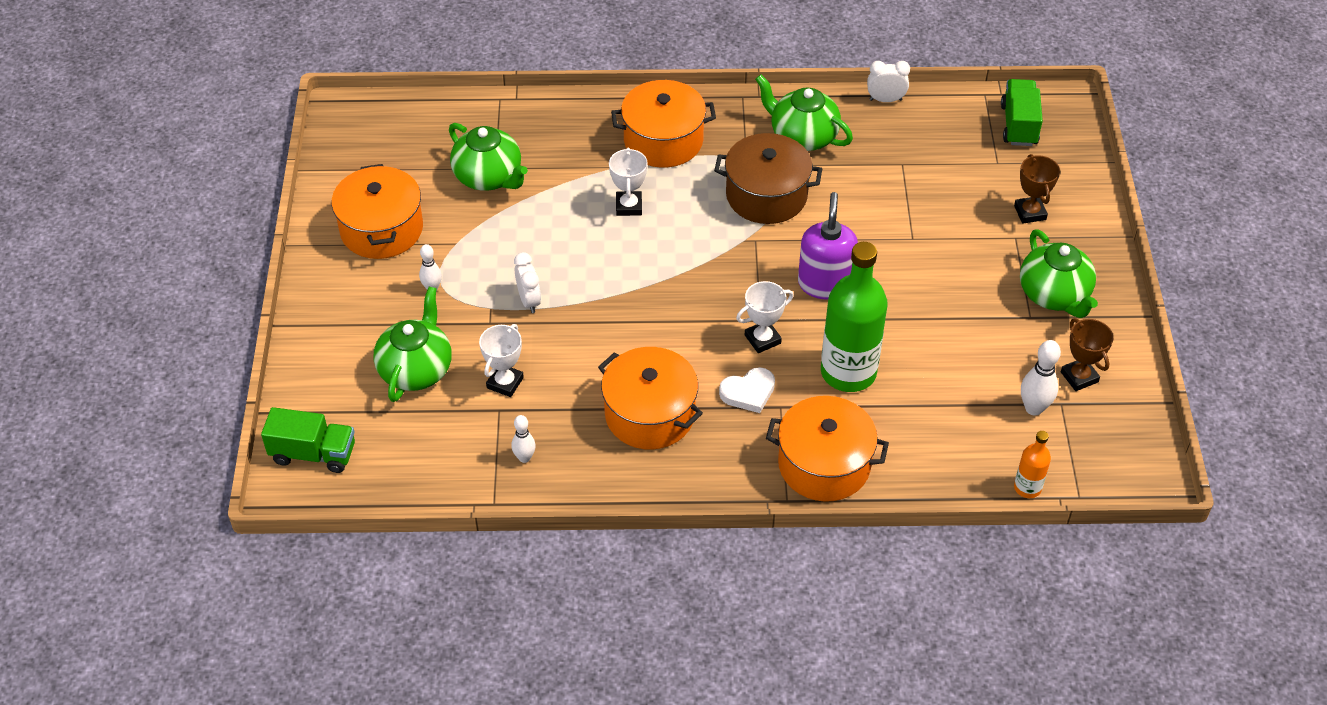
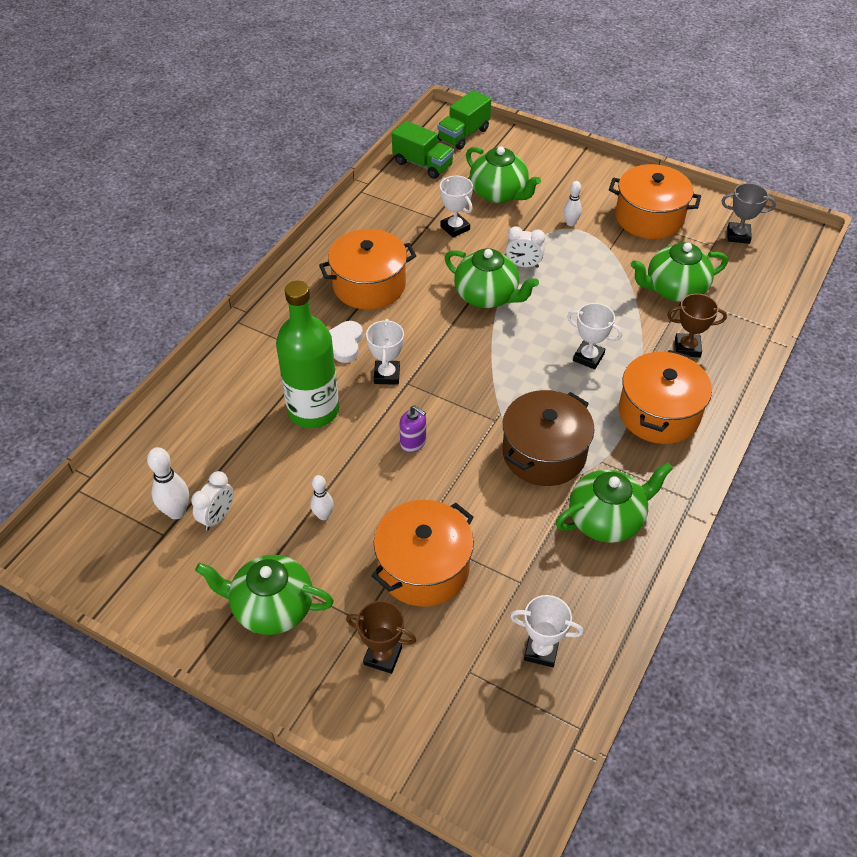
camera: 120 degrees right, 0 degrees up
(370, 155) = (738, 235): none -> grey trophy
(524, 458) = (384, 215): white bowling pin -> white bowling pin (323, 515)
(597, 310) = (487, 296): none -> green teapot
(824, 464) = (246, 354): orange pot -> orange pot (423, 567)
(825, 284) = (413, 442): purple soap dispenser -> purple soap dispenser, size x0.55
(885, 100) = (623, 622): white clock -> white clock (217, 517)
(946, 132) = (541, 650): none -> white trophy
(1018, 125) = (512, 732): green truck -> green truck (423, 164)
(1027, 488) = (117, 462): orange bottle -> none
(1079, 377) = (175, 566): brown trophy -> brown trophy (687, 348)

